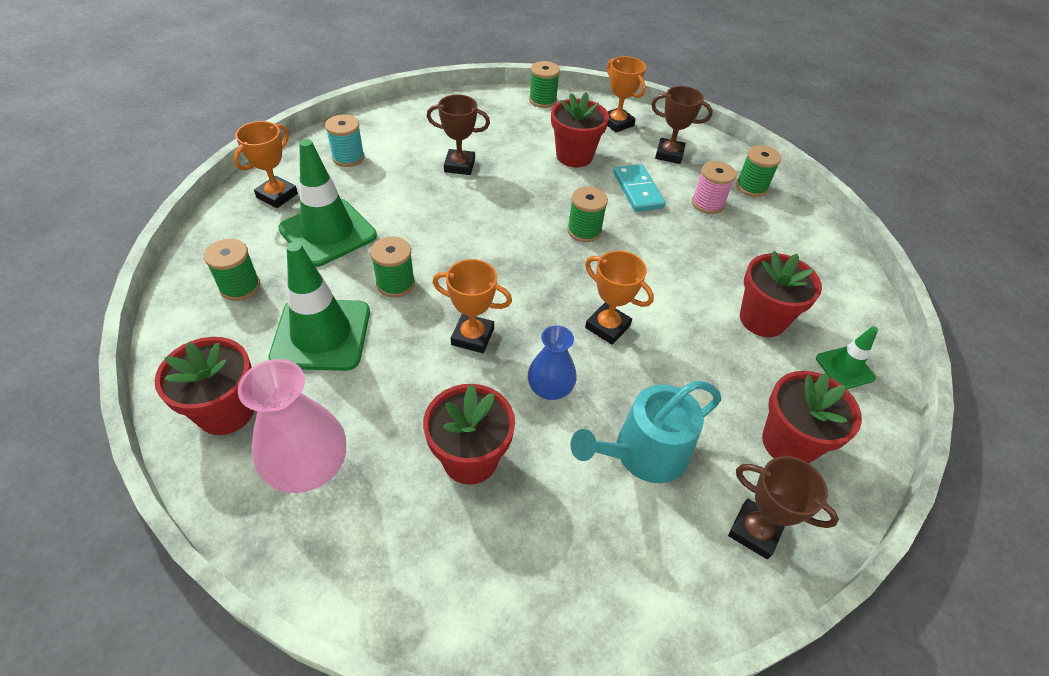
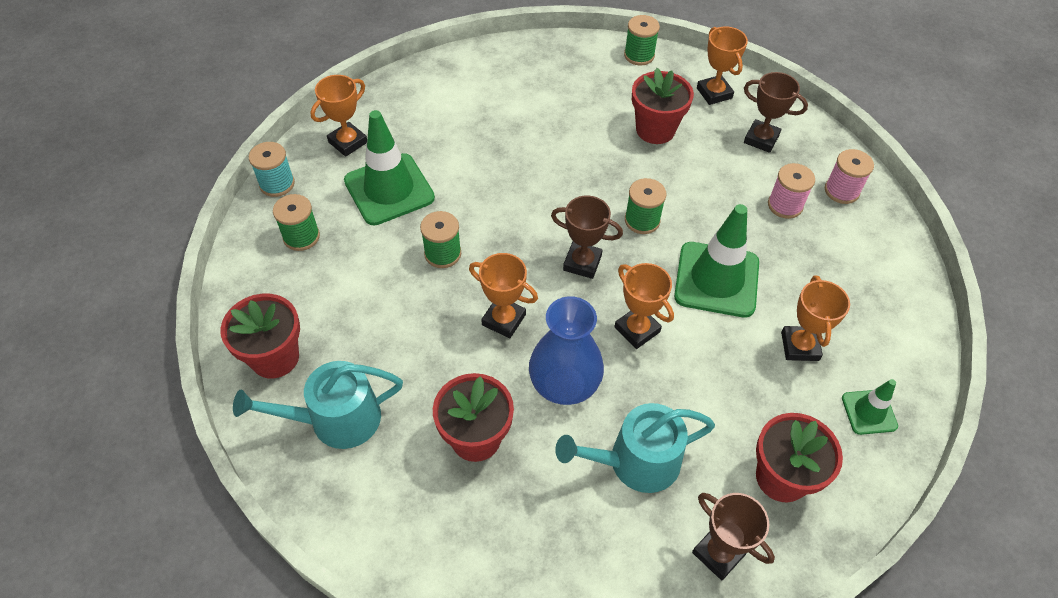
camera: 15 degrees right, 5 degrees up
(308, 466) = (336, 419): pink vase -> turquoise watering can
(321, 334) = (366, 296): green traffic cone -> green traffic cone (716, 279)
(348, 157) = (422, 106): turquoise spool -> turquoise spool (277, 184)
(459, 166) = (532, 128): brown trophy -> brown trophy (582, 263)
(550, 388) = (564, 383): blue vase -> blue vase, size x1.60
(638, 190) = (713, 180): turquoise domino -> none
(751, 187) = (841, 191): green spool -> pink spool
(762, 319) = (799, 346): red flower pot -> orange trophy

